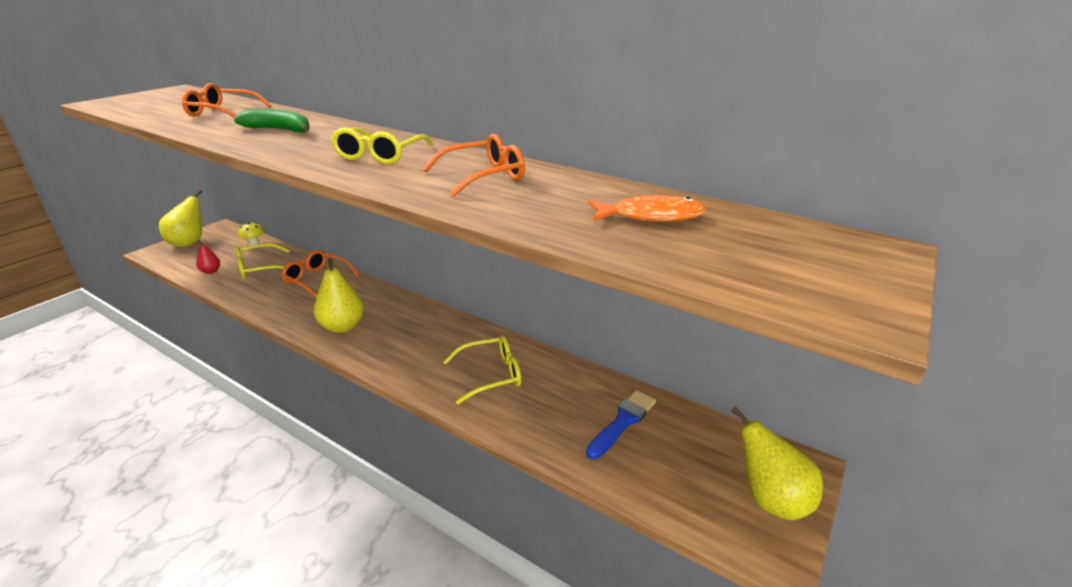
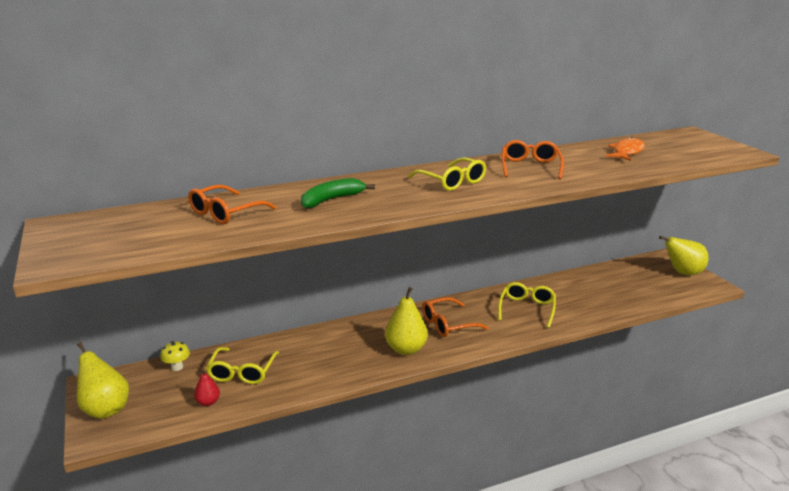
camera: 55 degrees left, 5 degrees down
(317, 280) = (308, 346): orange glasses -> orange glasses (448, 324)
(622, 422) = (604, 285): blue brush -> none

